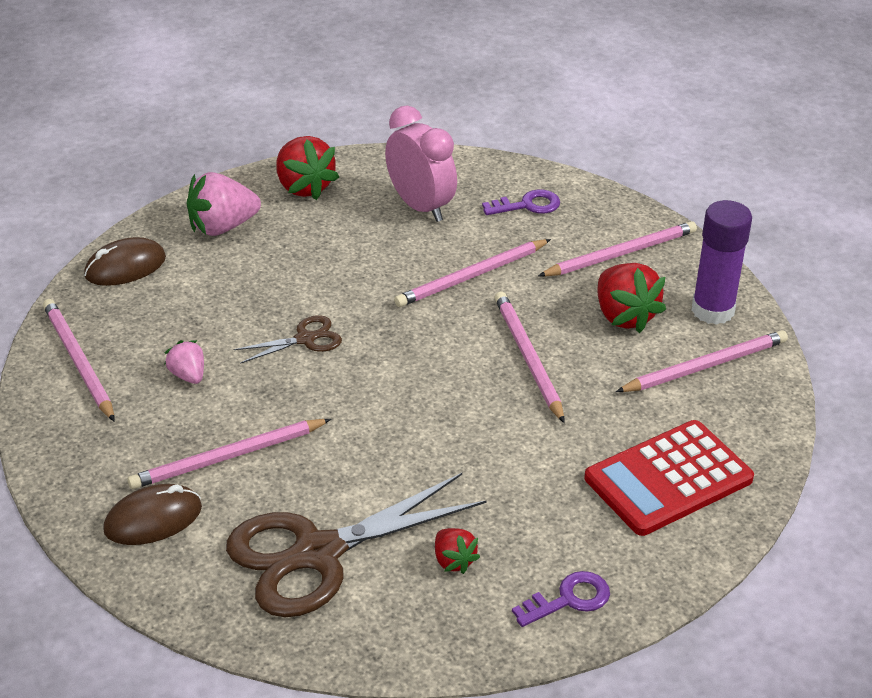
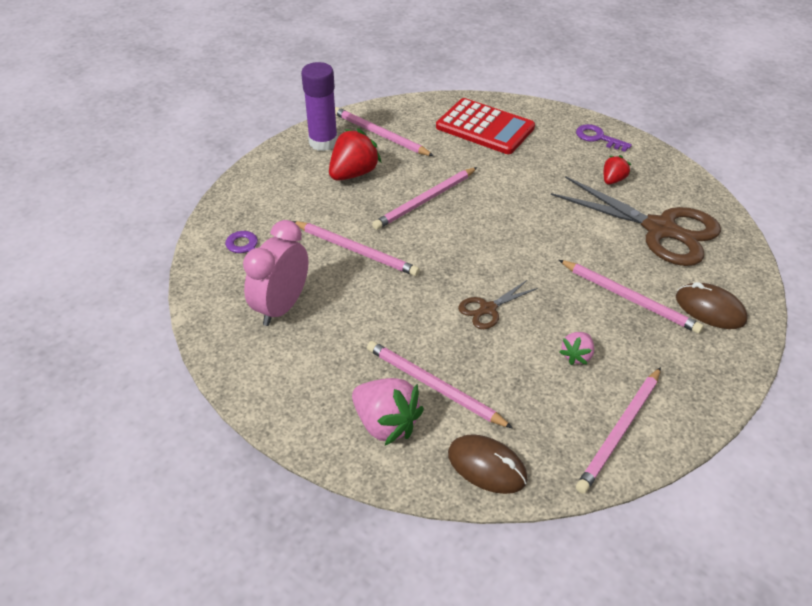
camera: 115 degrees left, 5 degrees up
(304, 187) = (292, 393): red strawberry -> none
(305, 339) = (488, 309): brown scissors -> brown scissors turned 75 degrees counterclockwise
(621, 254) = (284, 191): pink pencil -> pink pencil (433, 386)

